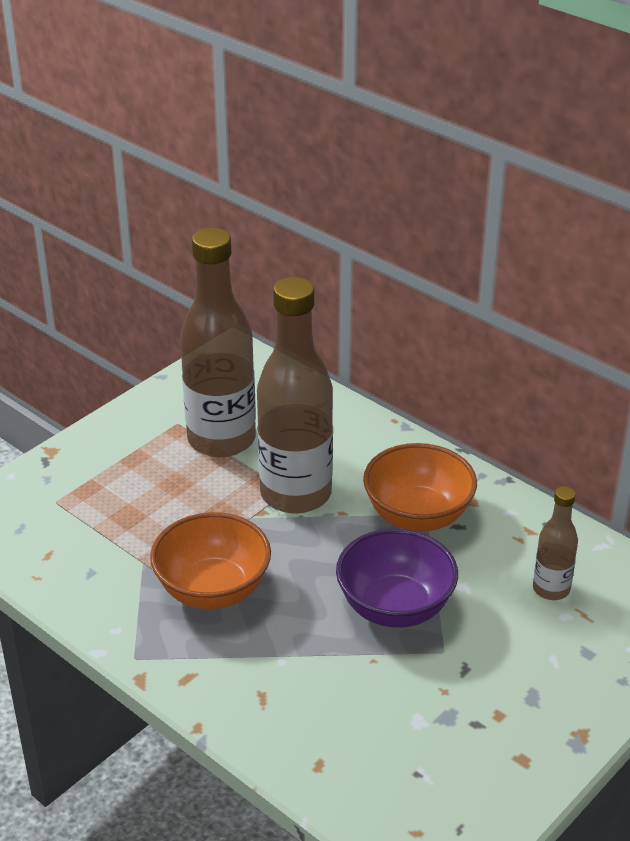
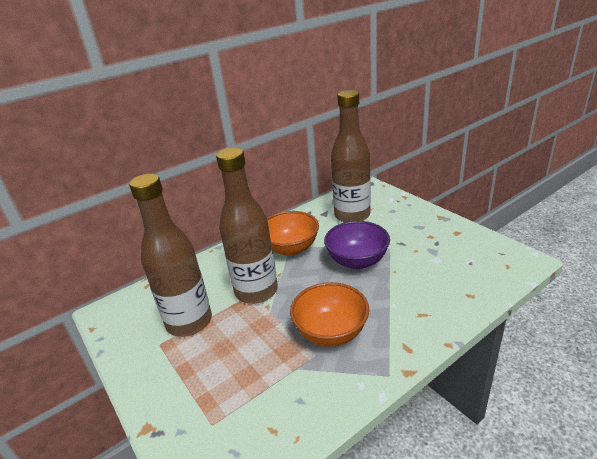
camera: 75 degrees left, 5 degrees down
(551, 589) = (352, 215): brown bottle -> brown bottle, size x2.06

